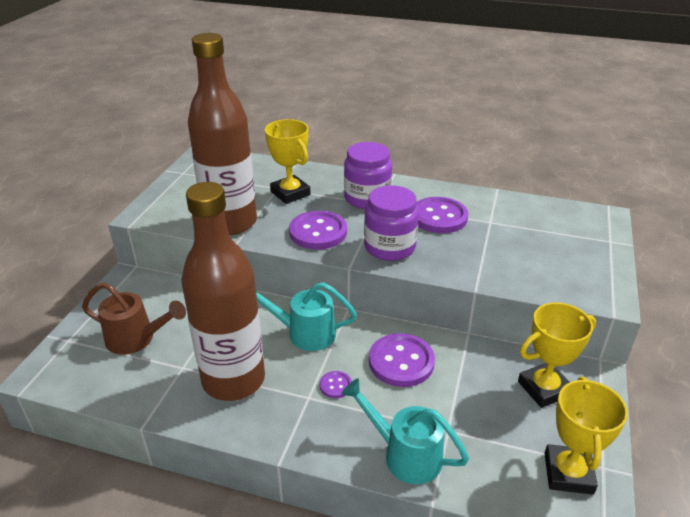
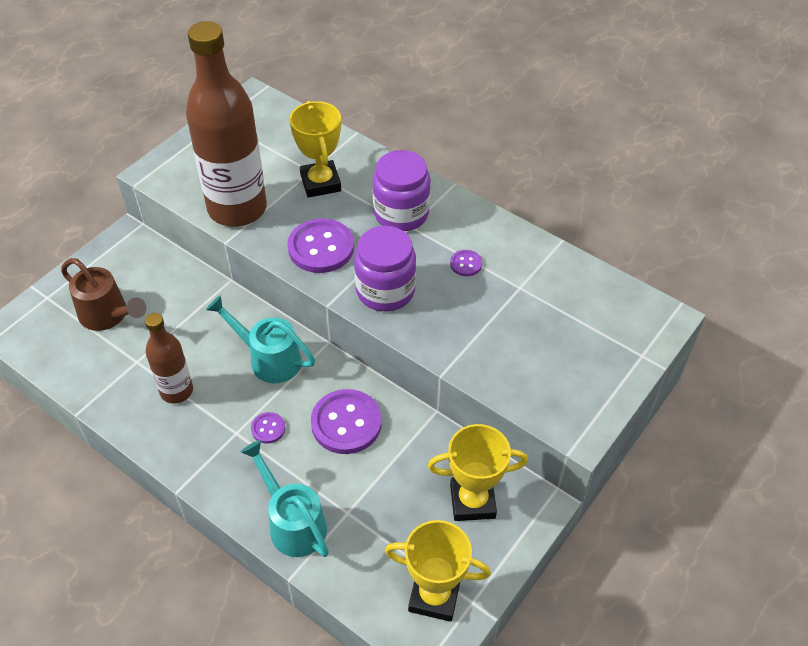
camera: 20 degrees right, 15 degrees up
(233, 380) = (176, 391): brown bottle -> brown bottle, size x0.52
(439, 217) = (466, 264): purple button -> purple button, size x0.48
(568, 473) = (434, 596): yellow trophy -> yellow trophy turned 75 degrees clockwise

